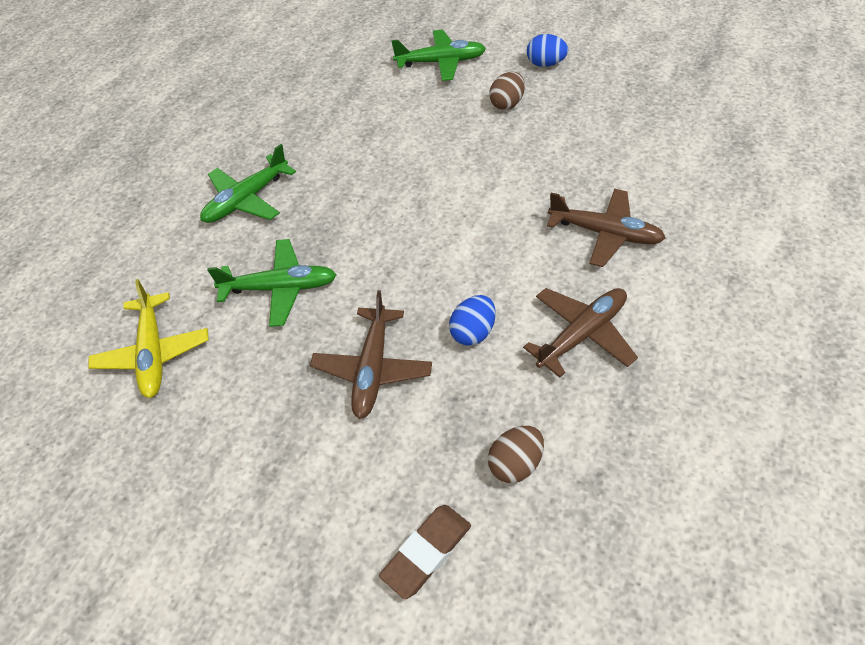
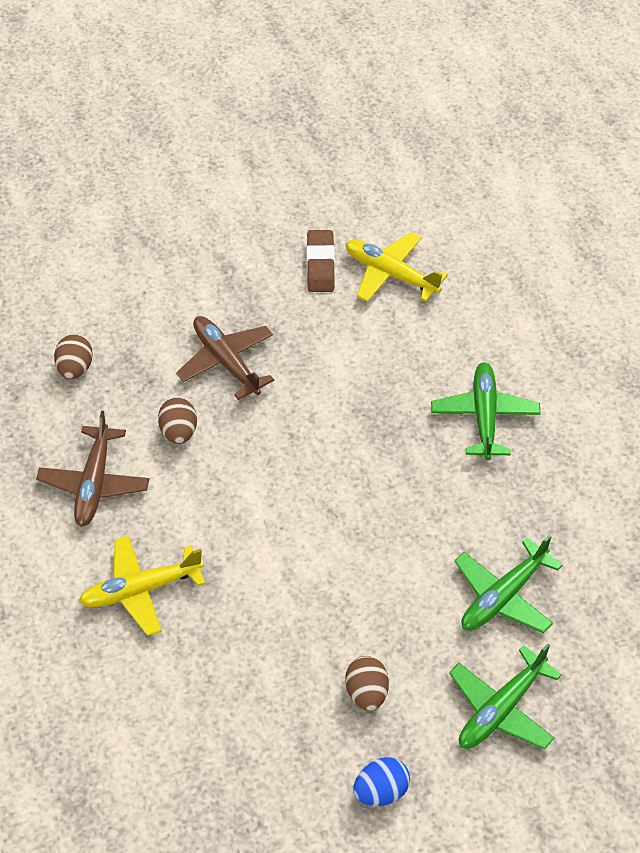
camera: 135 degrees right, 0 degrees up
(280, 288) = (359, 369): green plane -> green plane (503, 596)
(426, 552) = (90, 293): brown eraser -> brown eraser (320, 265)
(473, 332) = (179, 432): blue egg -> brown egg
(605, 233) = (140, 590): brown plane -> yellow plane

